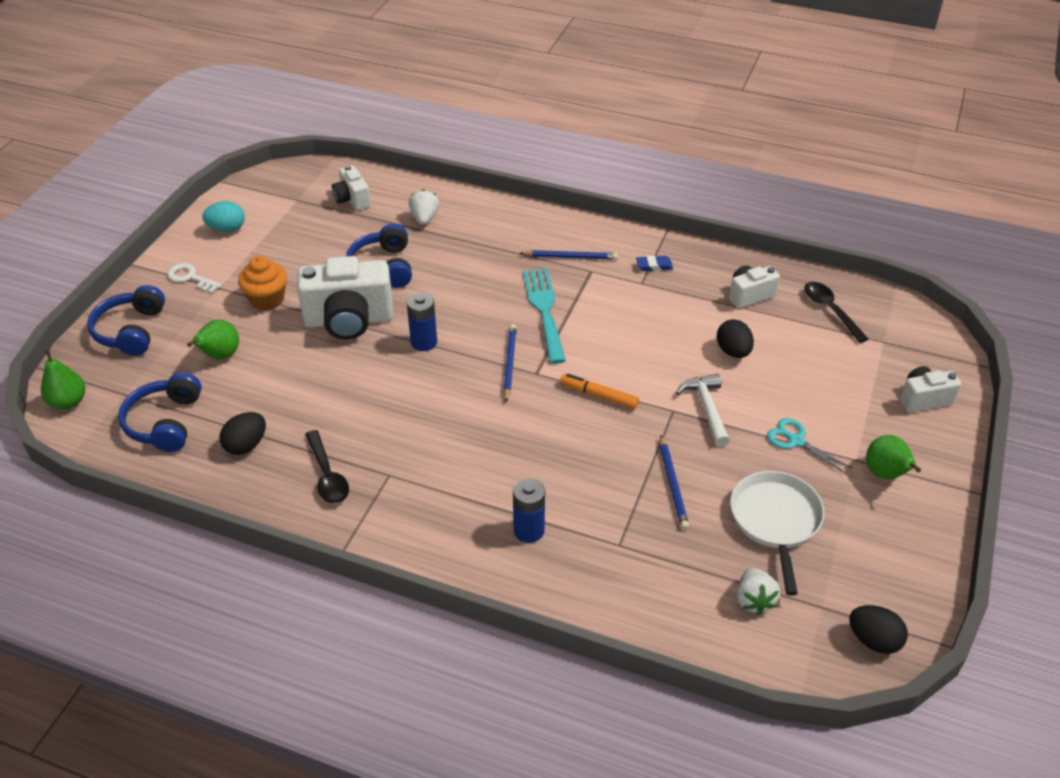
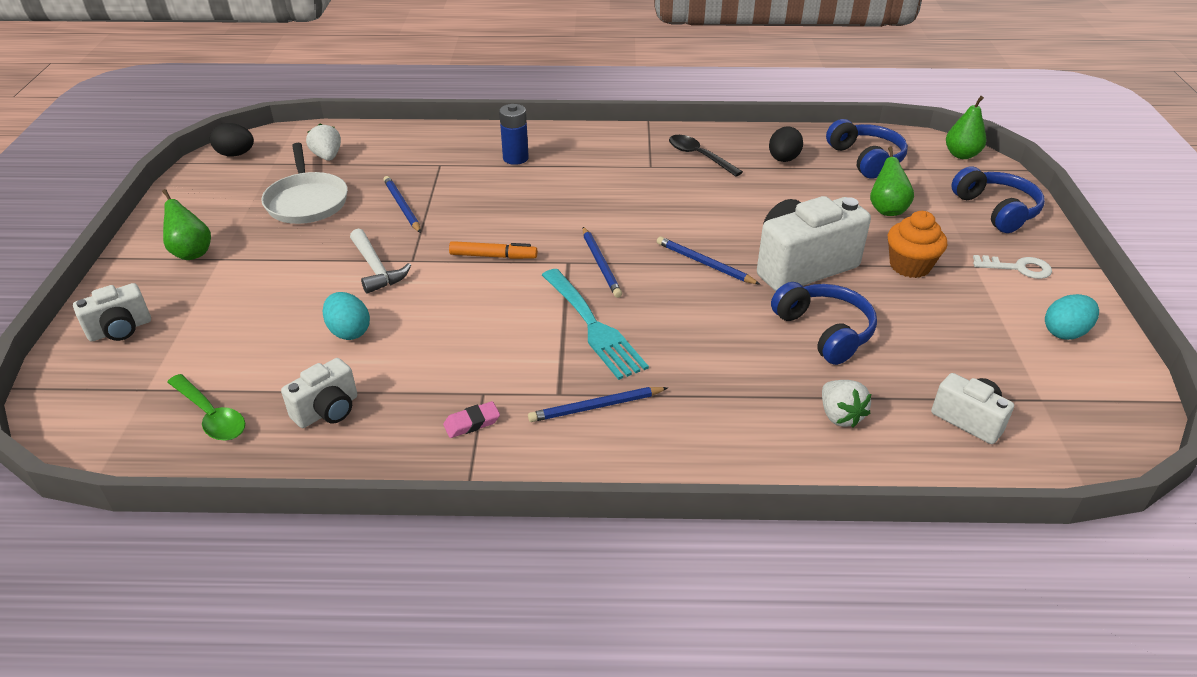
camera: 160 degrees right, 5 degrees down
(424, 342) = (704, 263): blue battery -> blue pencil
(654, 266) = (472, 423): blue eraser -> pink eraser
(733, 351) = (349, 331): black egg -> turquoise egg
(796, 441) = (280, 261): turquoise scissors -> none
(830, 310) = (211, 416): black spoon -> green spoon

